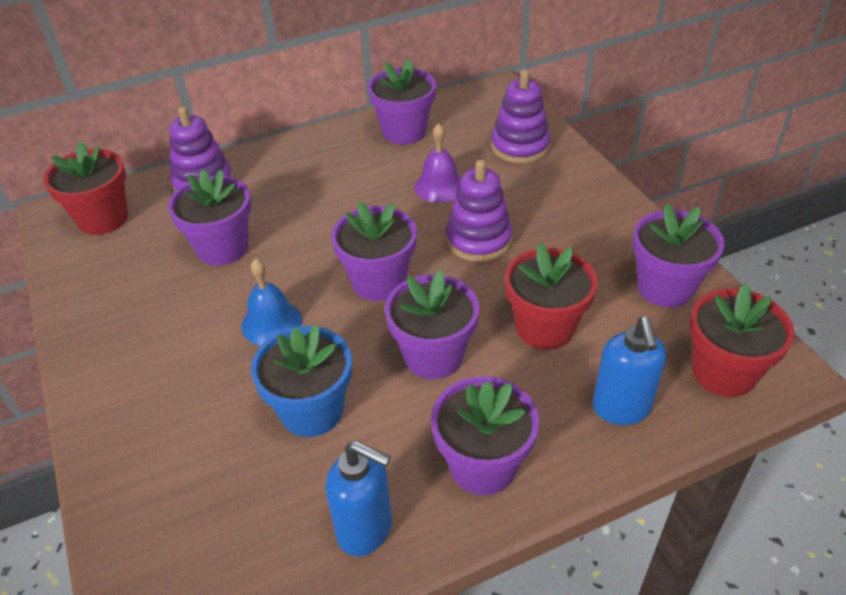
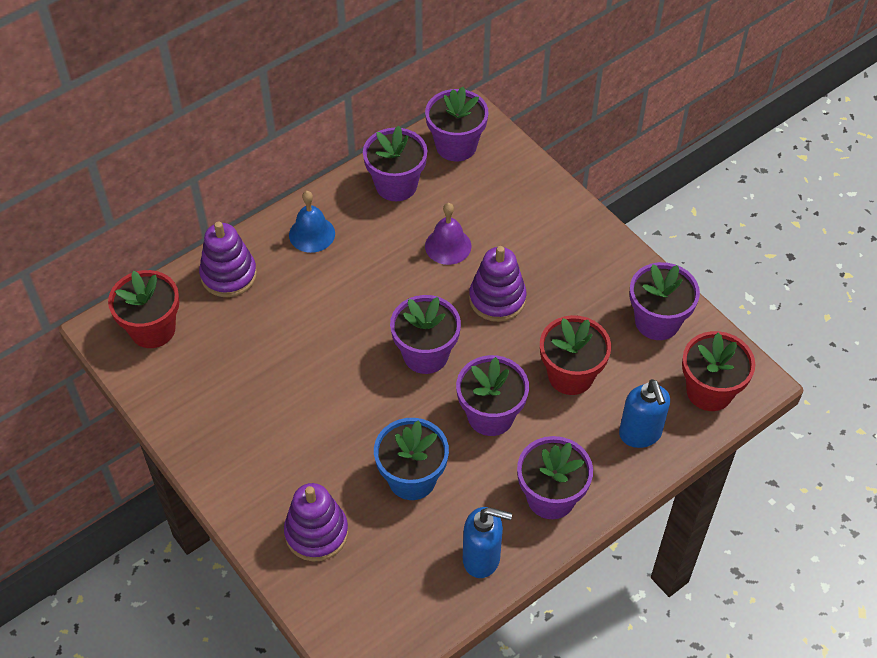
camera: 15 degrees left, 10 degrees up
(222, 248) = (278, 343): purple flower pot -> purple flower pot (456, 146)
(271, 323) = (350, 408): blue bell -> blue bell (312, 234)
(519, 147) = (508, 188): purple stacking toy -> purple stacking toy (316, 533)

